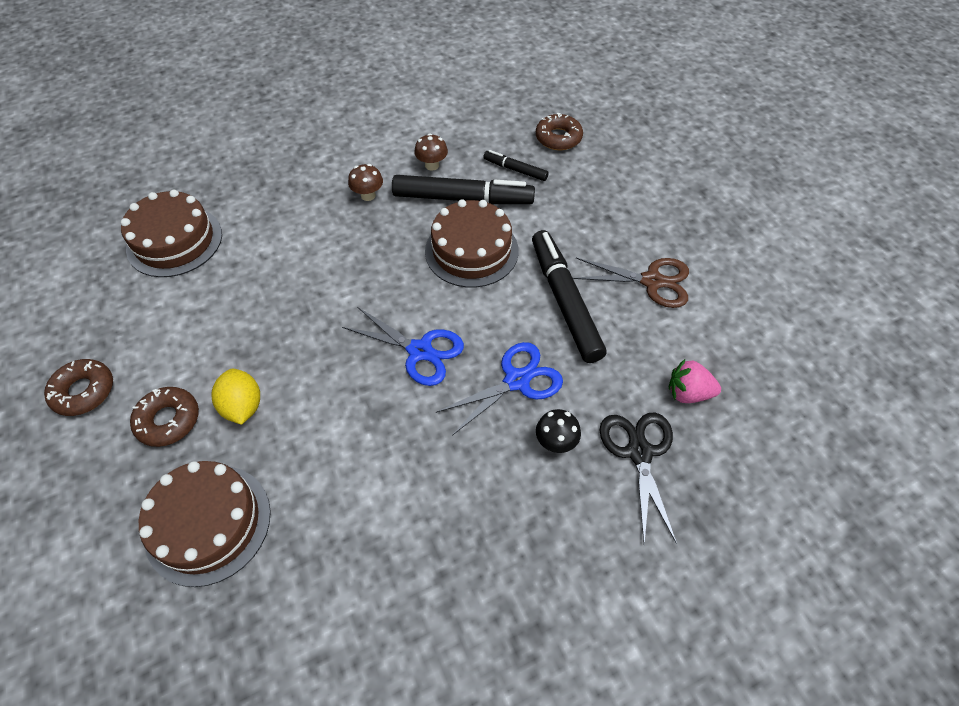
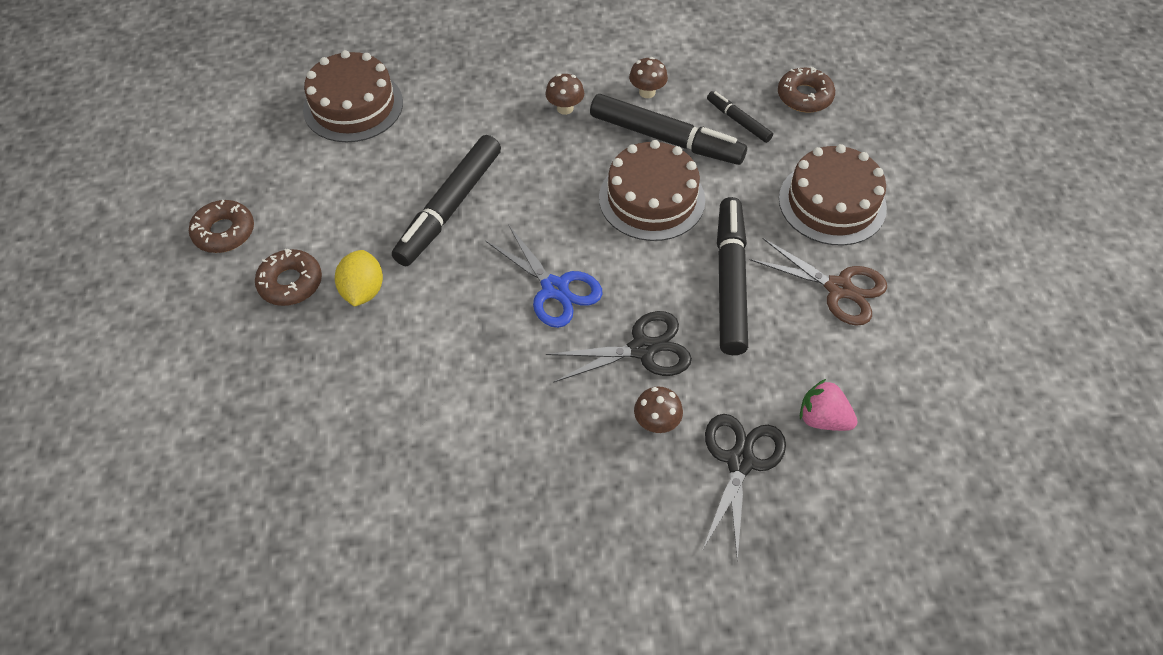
camera: 20 degrees right, 0 degrees up
(208, 523) = (295, 390): brown cake -> brown cake (832, 203)
(297, 307) = (449, 207): none -> black marker
(517, 380) = (642, 349): blue scissors -> black scissors
(555, 442) = (656, 423): black mushroom -> brown mushroom

